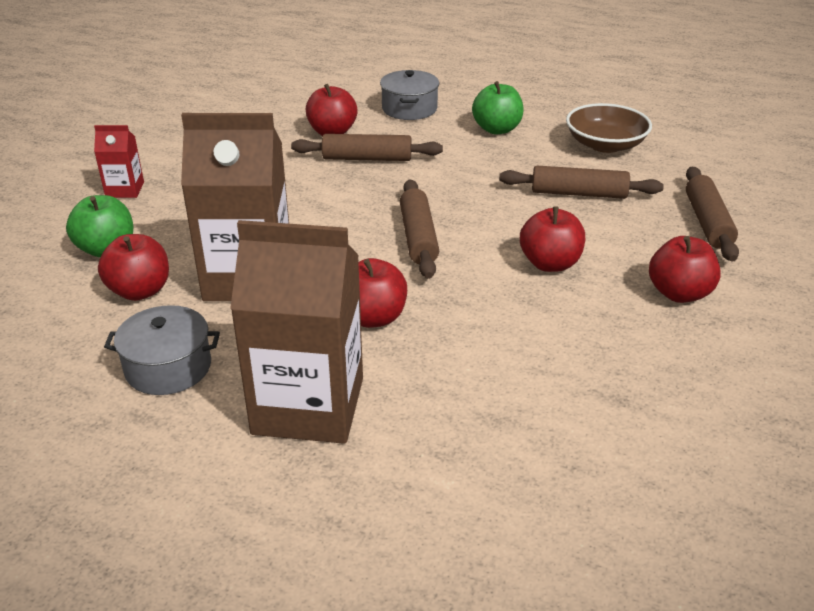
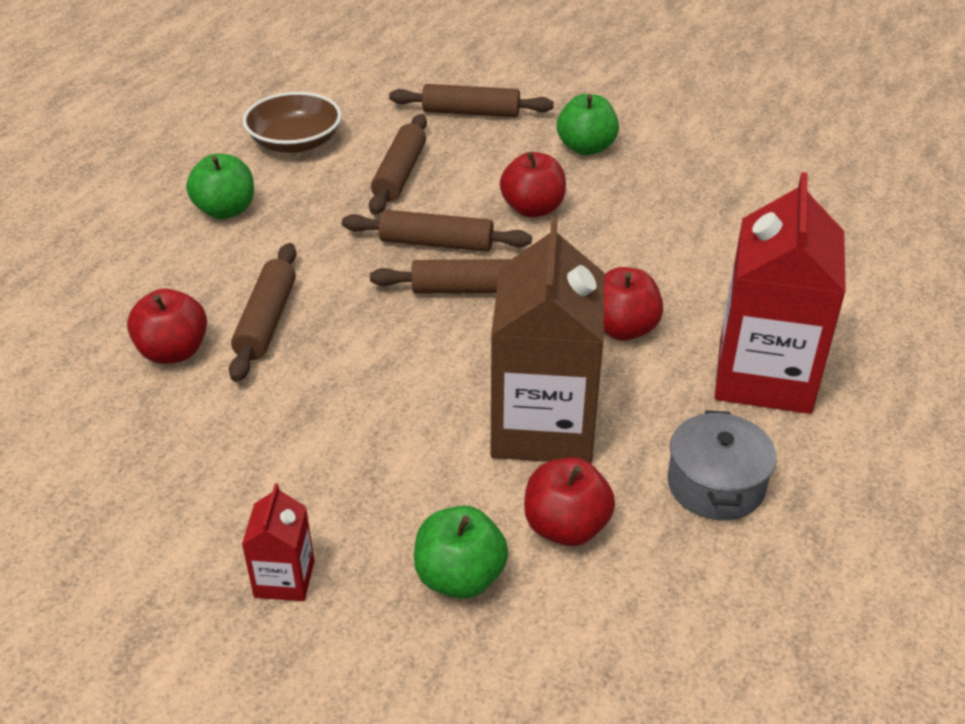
camera: 85 degrees left, 5 degrees up
(308, 406) = (764, 375): brown carton -> red carton
(409, 109) = (129, 276): grey pot -> none
(479, 217) = (436, 243): none -> brown rolling pin
(679, 293) = (586, 148): red apple -> green apple

